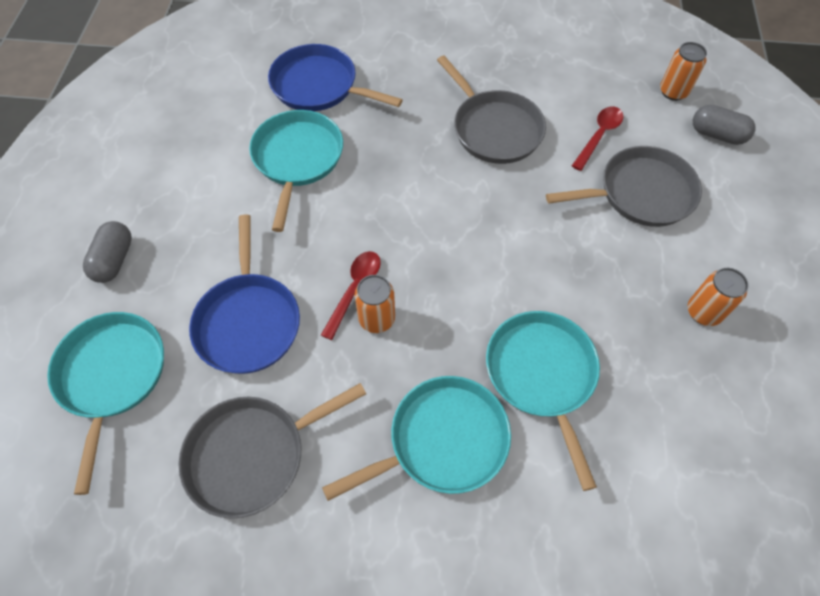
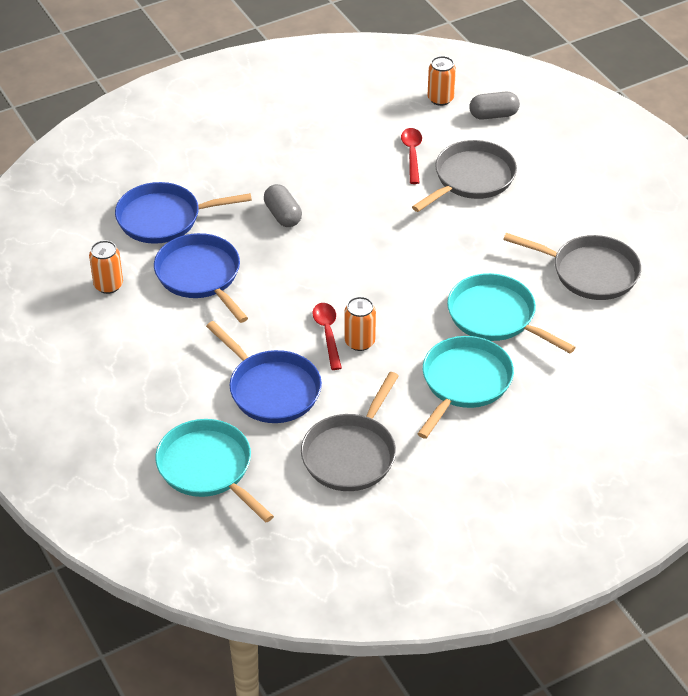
camera: 35 degrees left, 15 degrees down
(114, 260) = (129, 407): grey capsule -> grey capsule (283, 215)
(297, 159) = (200, 276): turquoise pan -> blue pan
(494, 129) = (331, 185): grey pan -> grey pan (590, 272)
(703, 312) = (566, 231): orange can -> orange can (108, 285)

